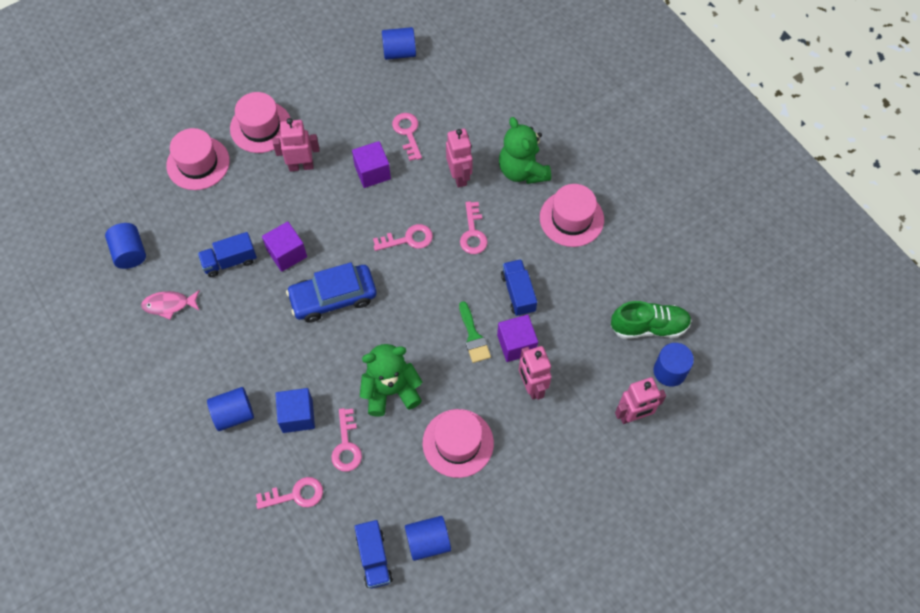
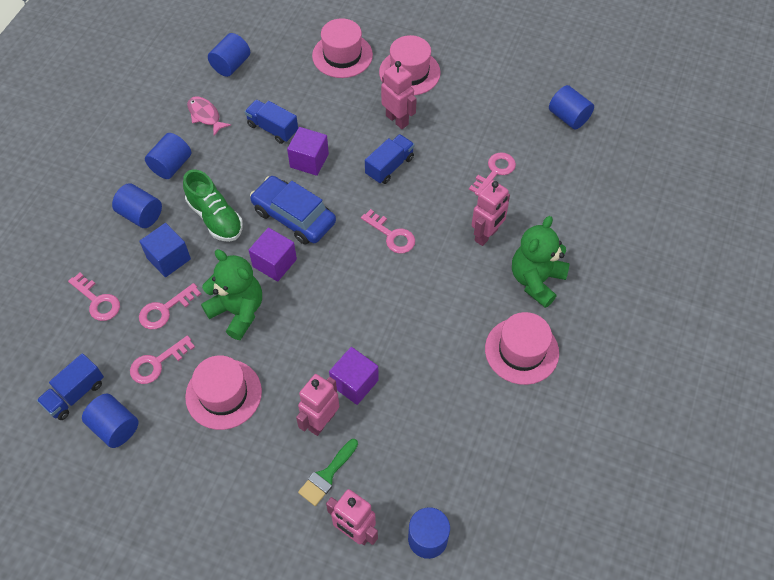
camera: 55 degrees right, 5 degrees down
(201, 362) = (171, 165): none -> blue cylinder
(372, 172) = (434, 171): purple cube -> purple cube (274, 263)
(473, 233) = (438, 280): pink key -> pink key (157, 363)
(473, 336) = (336, 343): green brush -> green brush (327, 475)
(518, 293) = (407, 353): blue truck -> blue truck (389, 166)
(649, 327) = (461, 490): green shoe -> green shoe (215, 218)

